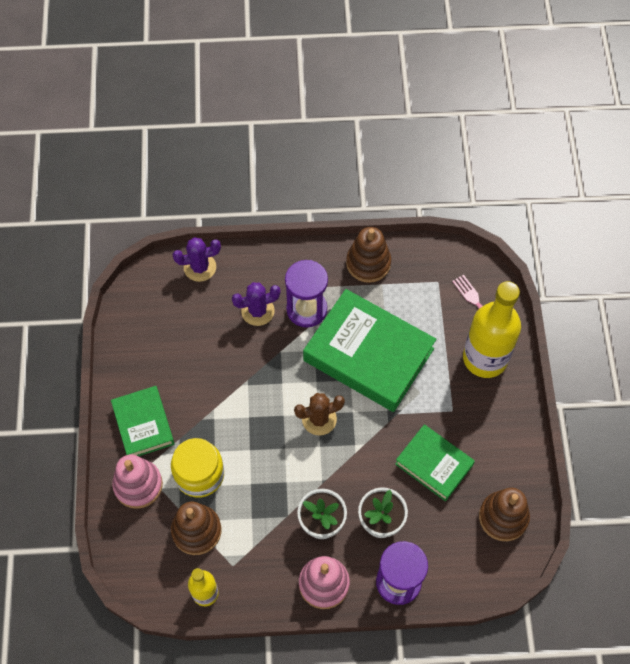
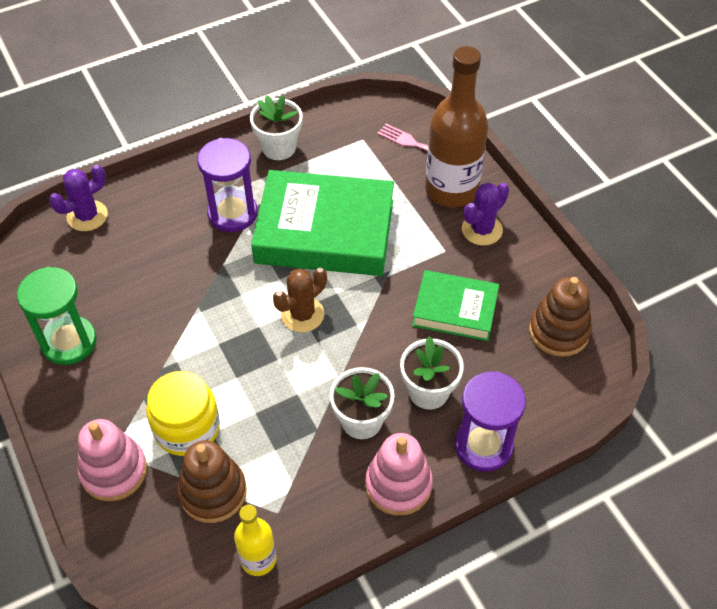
camera: 25 degrees left, 10 degrees down
(143, 424) = (90, 401): green book -> none
(147, 370) = (69, 342): none -> green hourglass
(257, 311) = (176, 234): purple cactus -> purple cactus (482, 230)
(368, 263) = (279, 147): brown stacking toy -> white flower pot
(485, 358) = (451, 190): yellow bottle -> brown bottle

